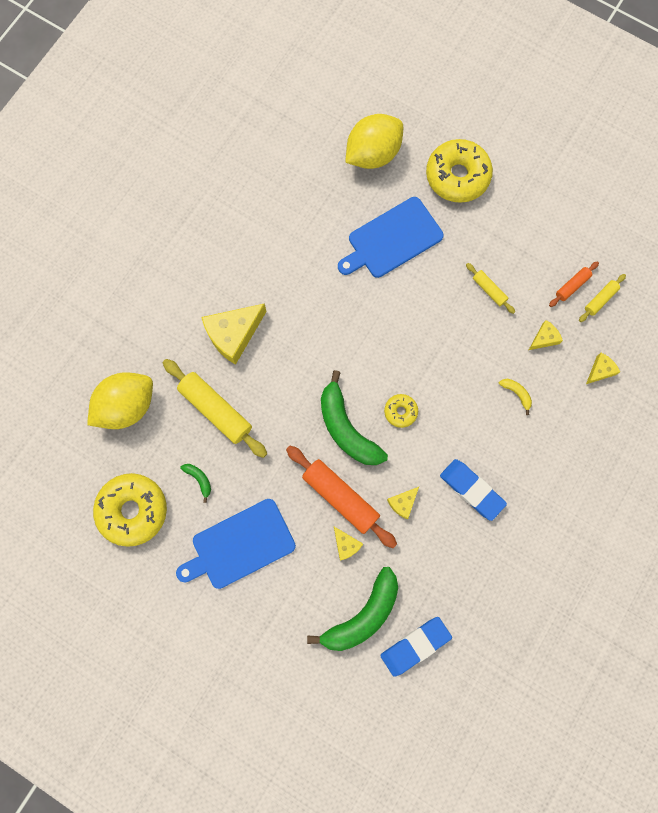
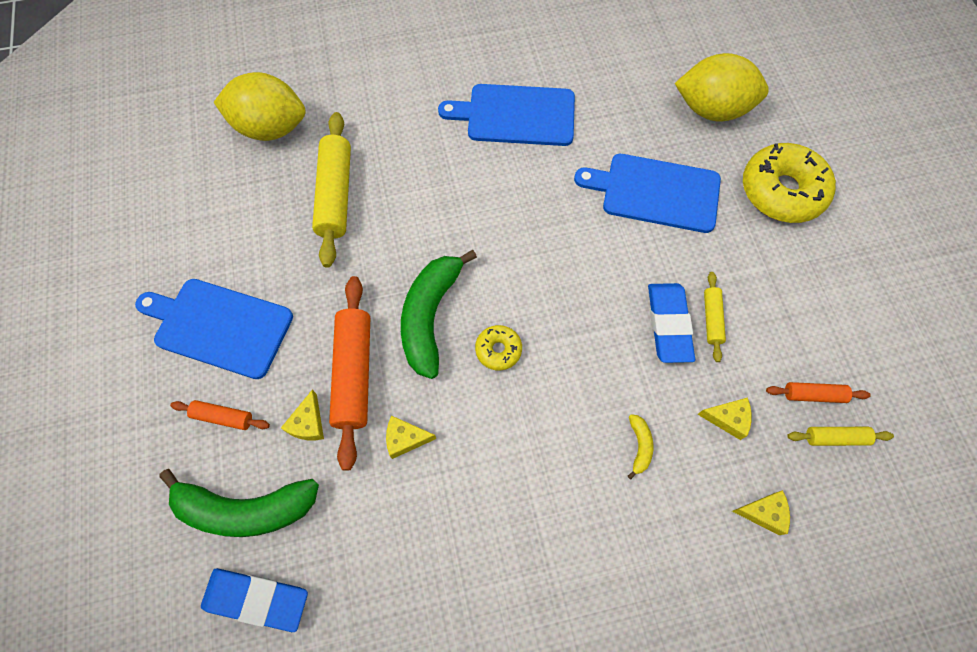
camera: 45 degrees right, 10 degrees down
(133, 510) = (175, 211): yellow donut -> none
(199, 479) = (254, 237): green banana -> none
(233, 334) = (421, 149): yellow cheese -> none
(265, 261) = (516, 115): none -> blue cutting board
(299, 586) = (223, 417): none -> orange rolling pin
(472, 490) = (489, 497): blue eraser -> blue eraser (668, 324)

